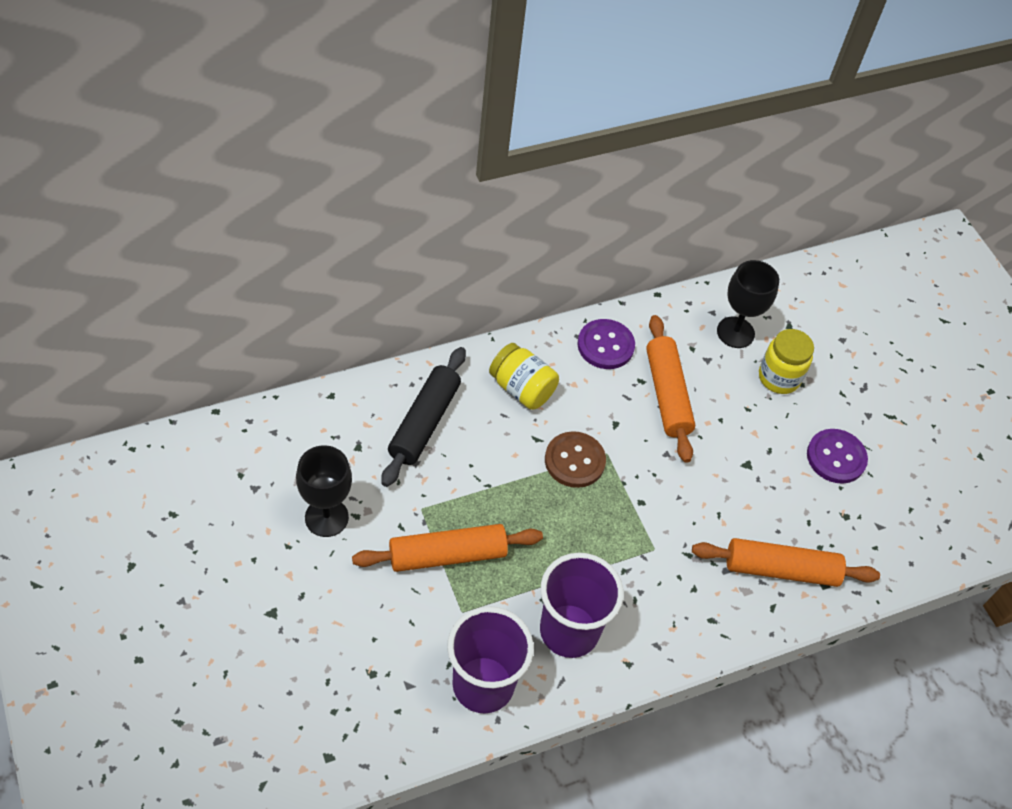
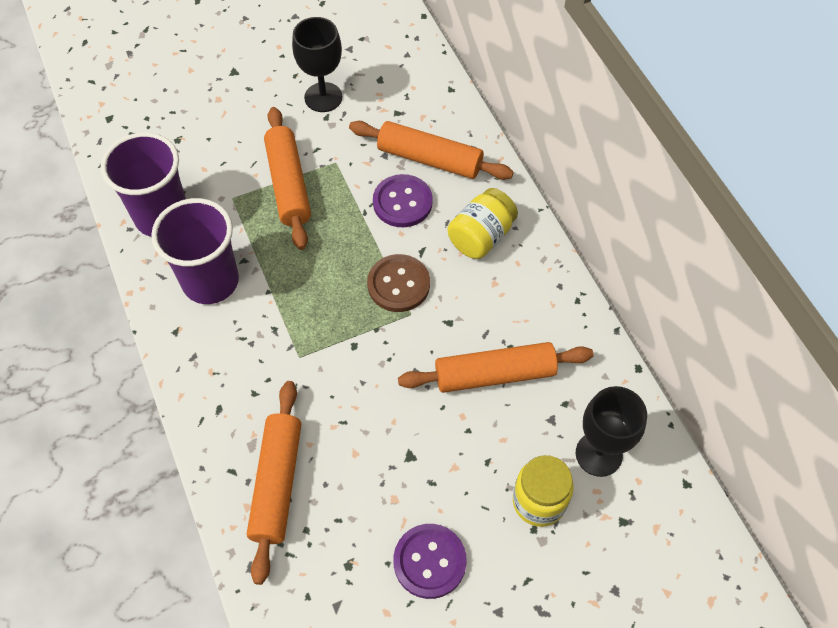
camera: 95 degrees right, 5 degrees up
(424, 423) = (429, 159): black rolling pin -> orange rolling pin
(605, 345) = (551, 313): purple button -> purple button (402, 202)

